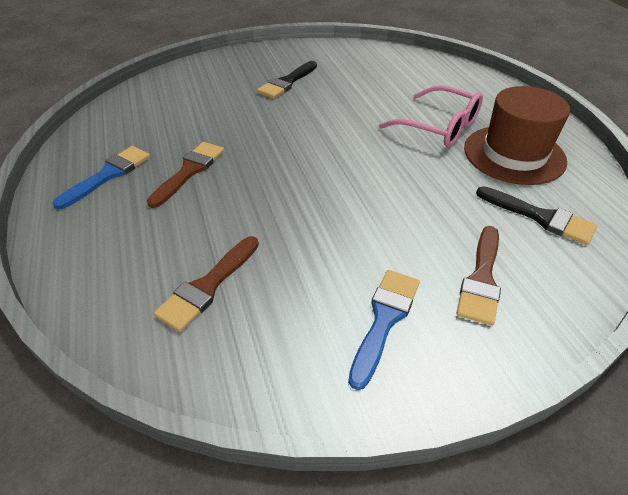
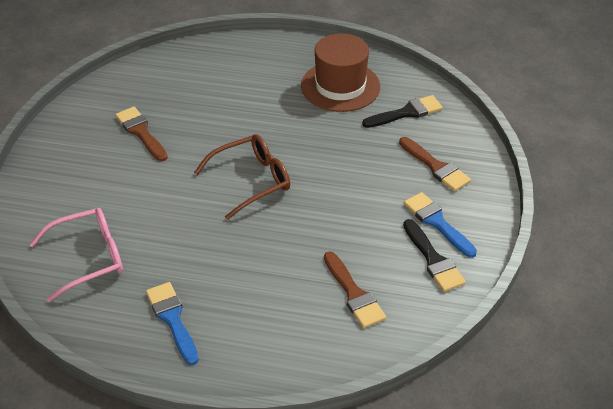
camera: 60 degrees left, 0 degrees up
(189, 171) = (212, 265): brown brush -> brown brush (141, 132)
(287, 82) = (126, 155): black brush -> black brush (433, 259)
(318, 152) = (252, 180): none -> brown glasses
(439, 127) = (278, 102): pink glasses -> pink glasses (89, 258)

